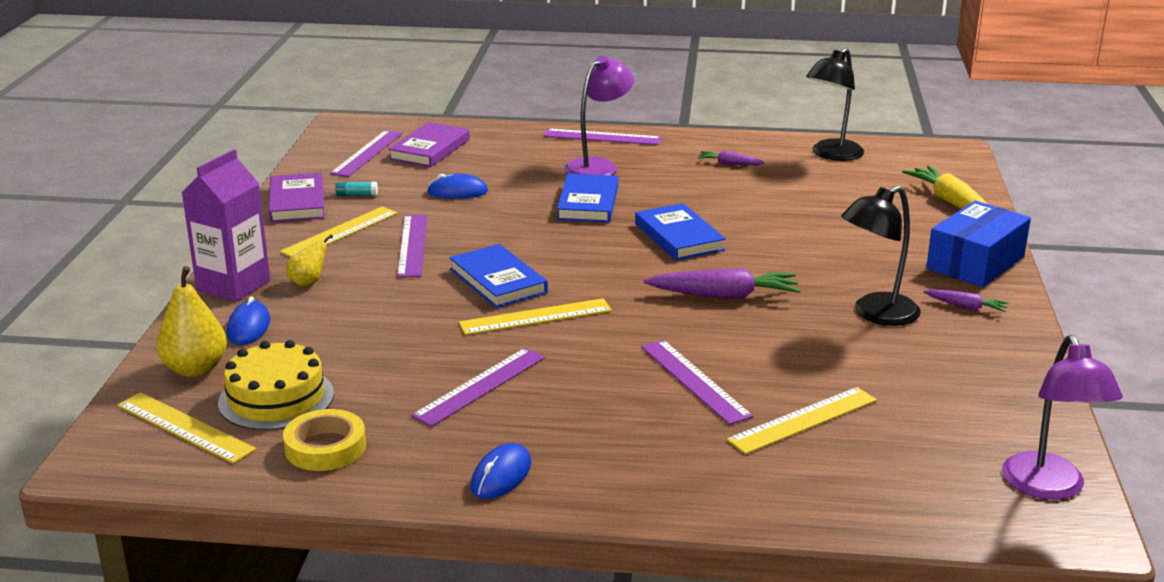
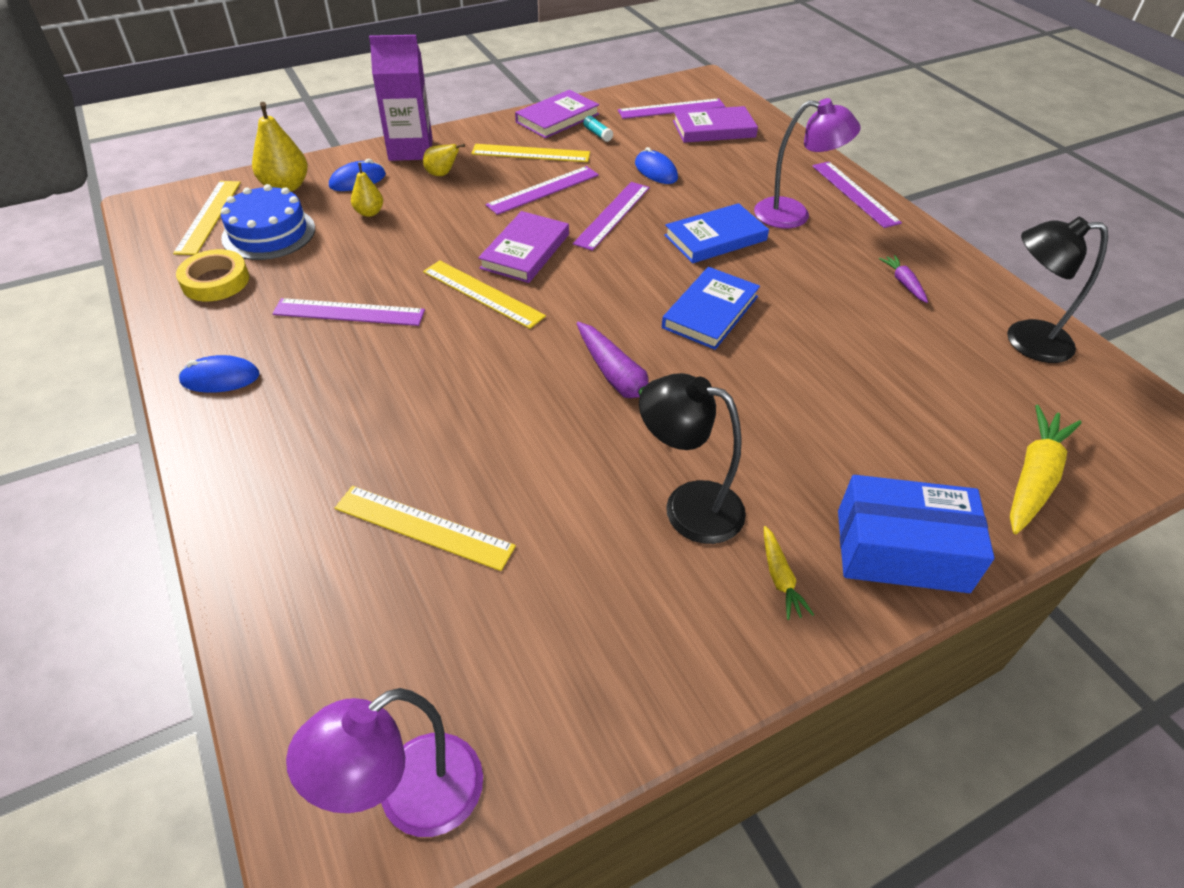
camera: 55 degrees right, 20 degrees up
(276, 398) = (269, 233): yellow cake -> blue cake
(321, 335) = (369, 212): none -> yellow pear
(498, 281) = (525, 251): blue book -> purple book
(694, 381) = (445, 426): purple ruler -> purple ruler (612, 215)
(966, 307) = (780, 578): purple carrot -> yellow carrot

